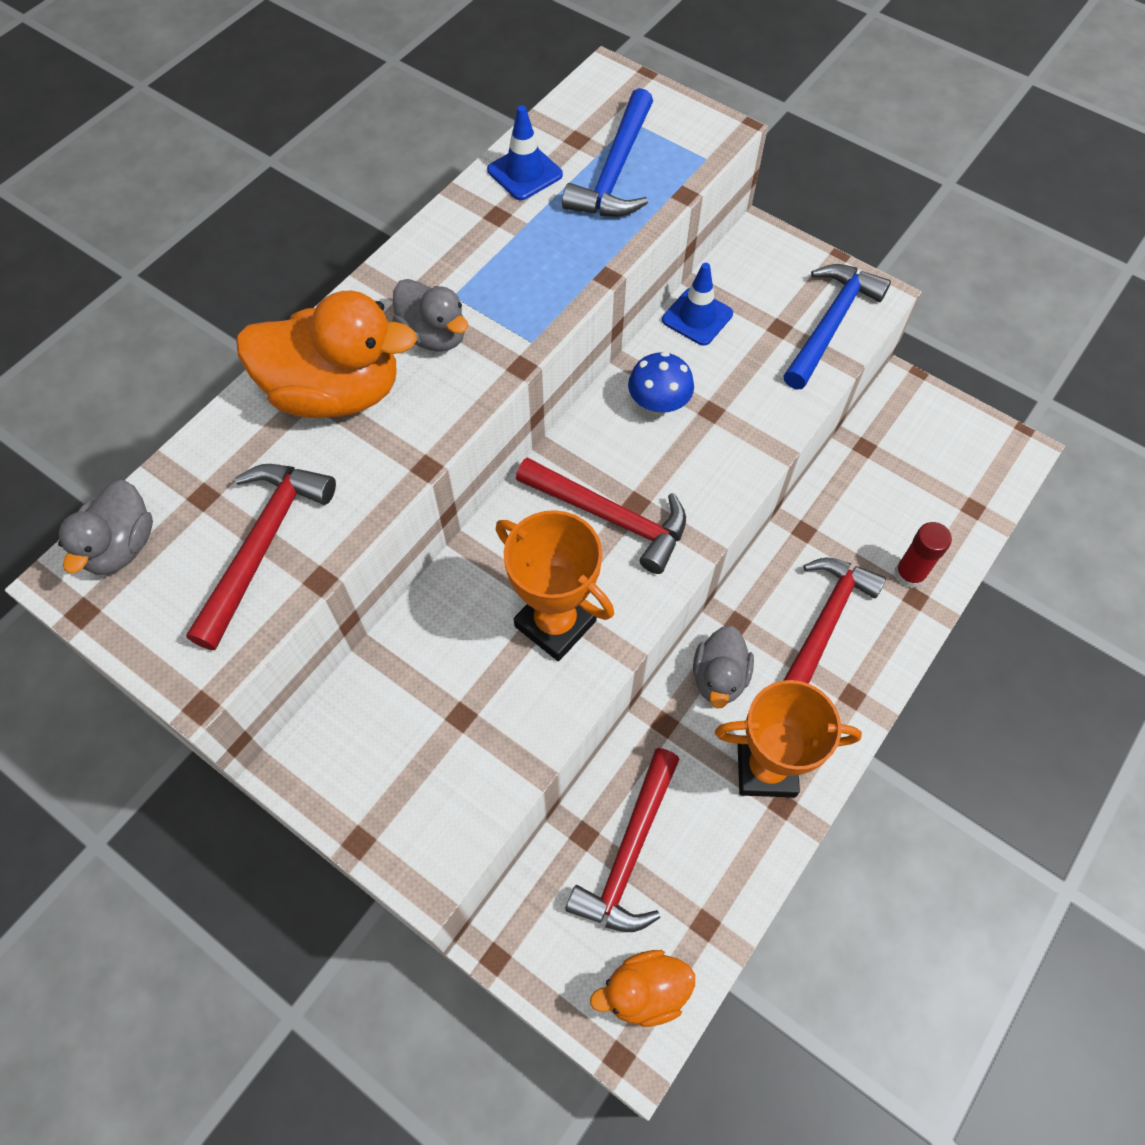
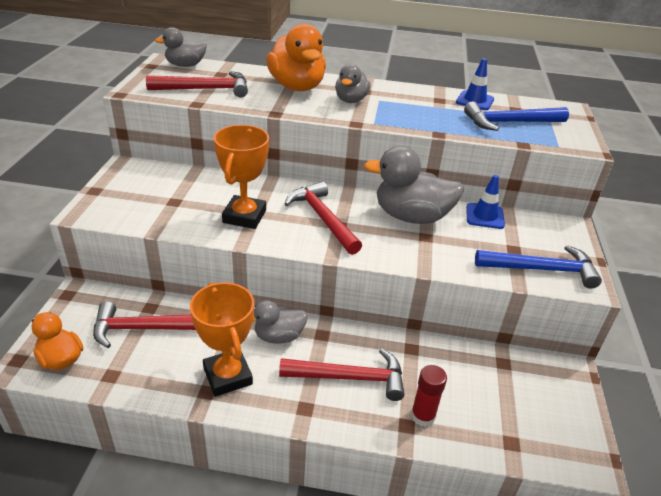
camera: 60 degrees right, 25 degrees down
(610, 517) = (323, 218): red hammer -> red hammer turned 150 degrees clockwise
(658, 403) = (411, 217): blue mushroom -> grey duck

